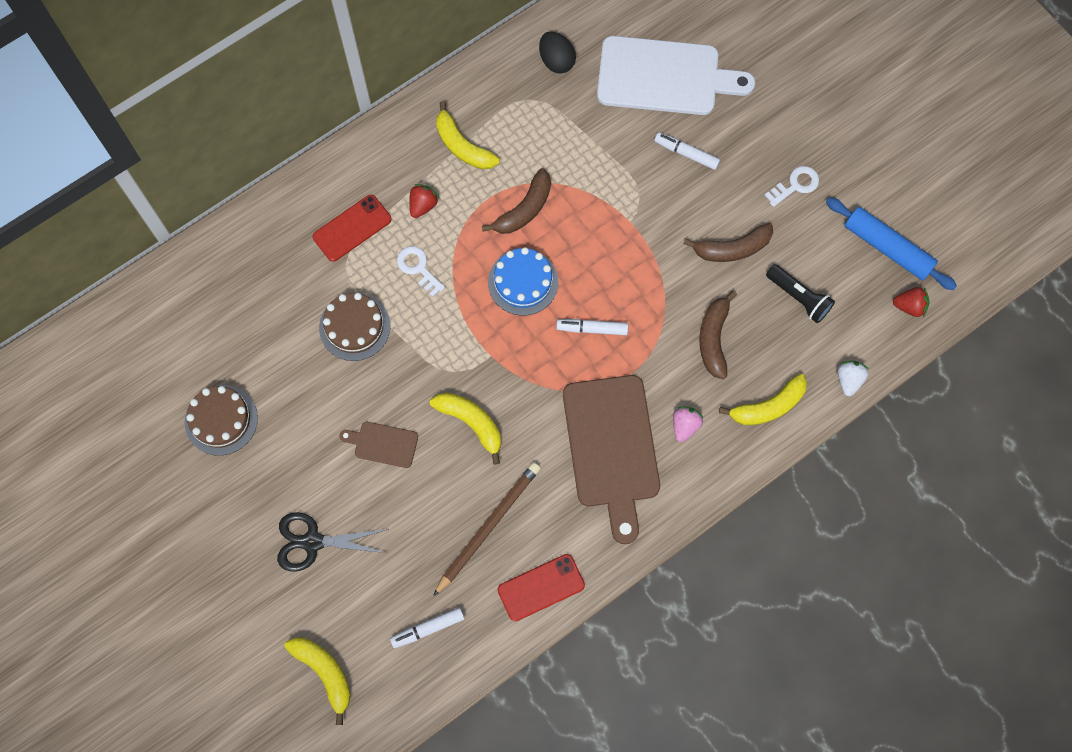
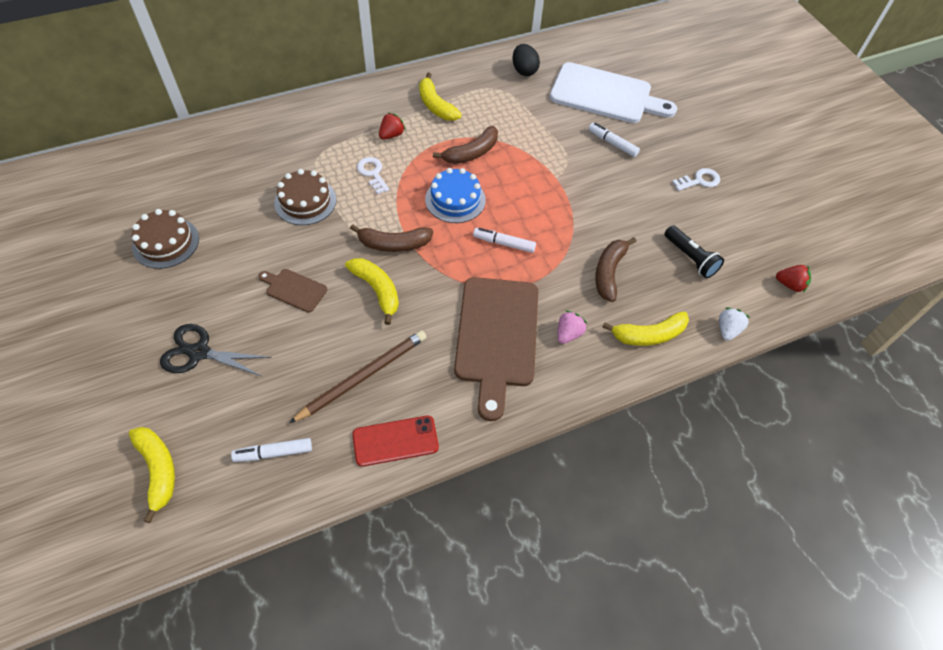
camera: 10 degrees right, 15 degrees down
(352, 228) = (330, 138): red phone -> none
(732, 249) = (638, 212): brown banana -> brown banana (394, 244)
(887, 248) = (773, 238): blue rolling pin -> none

